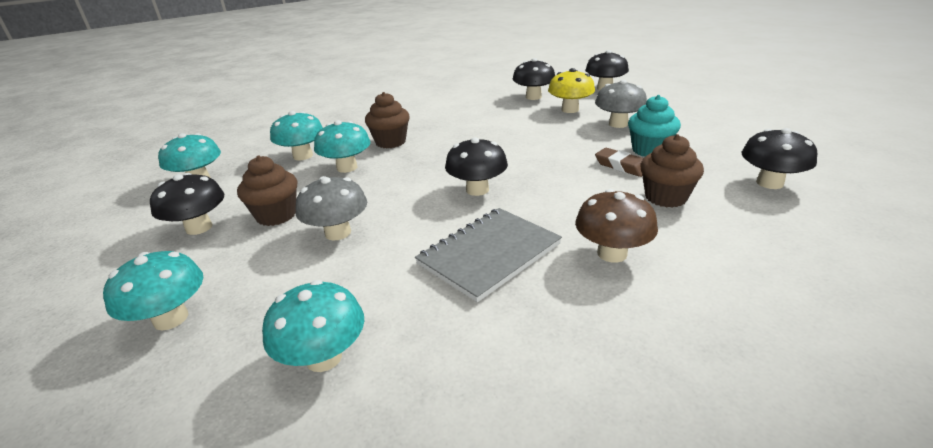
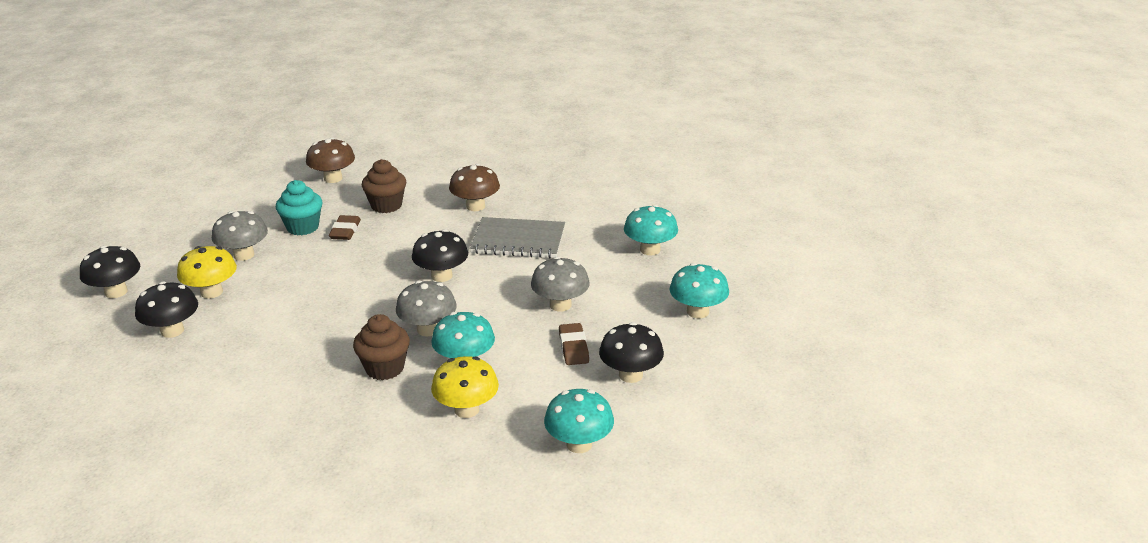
camera: 130 degrees left, 0 degrees up
(276, 215) = (573, 348): brown cupcake -> brown eraser
(303, 156) = (466, 409): turquoise mushroom -> yellow mushroom
(408, 165) = (428, 329): none -> grey mushroom
(769, 183) = (333, 178): black mushroom -> brown mushroom

